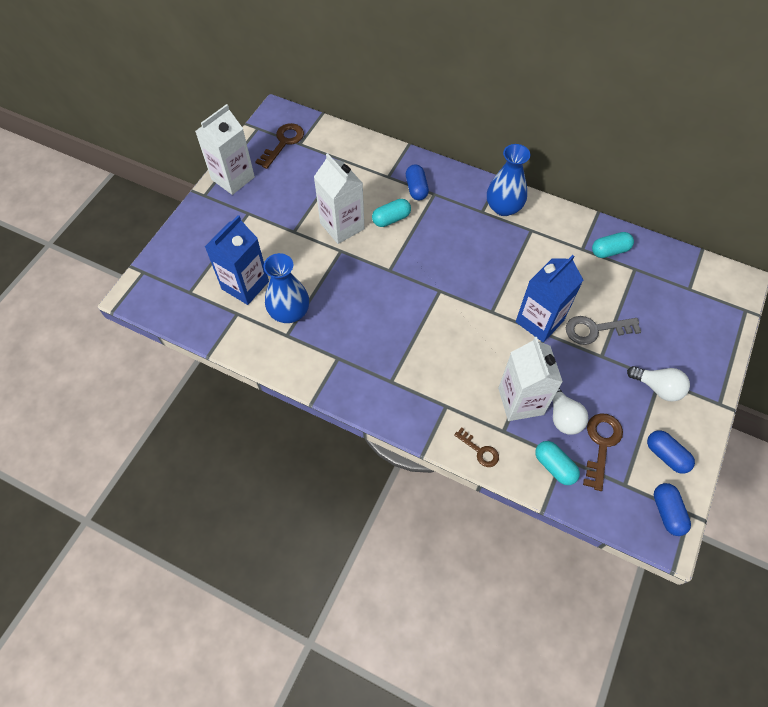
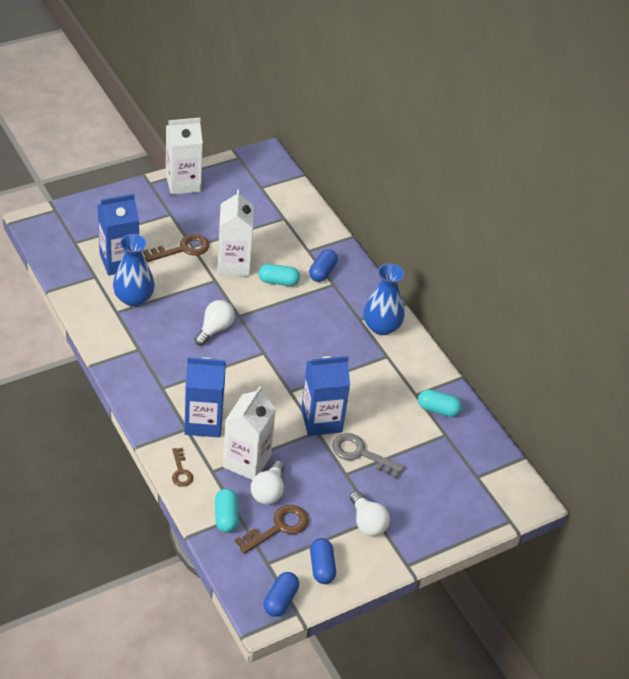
camera: 30 degrees right, 15 degrees down
(283, 143) = (248, 179): brown key -> brown key (182, 249)
(382, 295) = (215, 329): none -> white light bulb
(454, 389) = (203, 422): none -> blue carton

